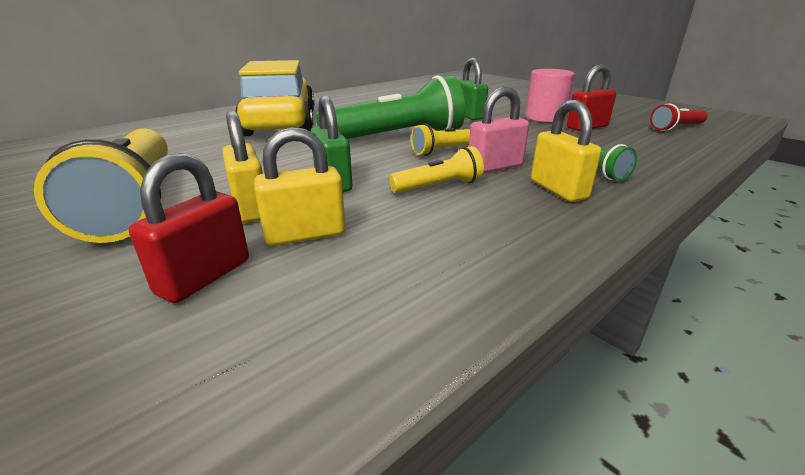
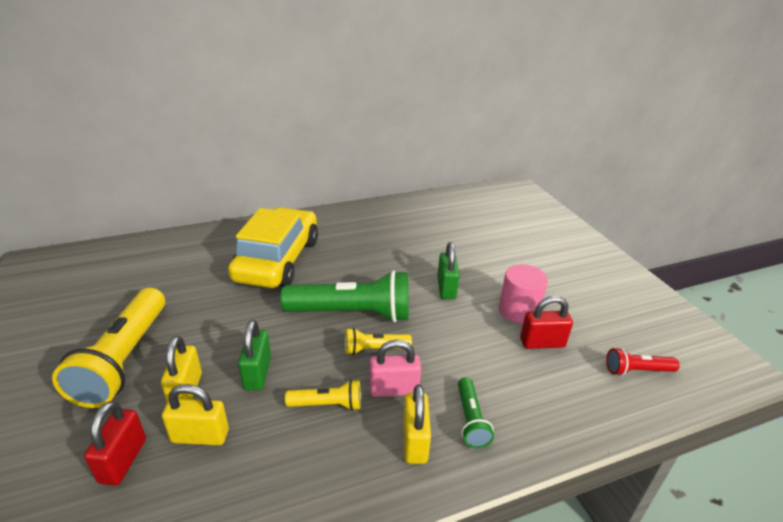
camera: 20 degrees right, 5 degrees up
(204, 276) = (123, 460): red padlock -> red padlock turned 45 degrees counterclockwise

